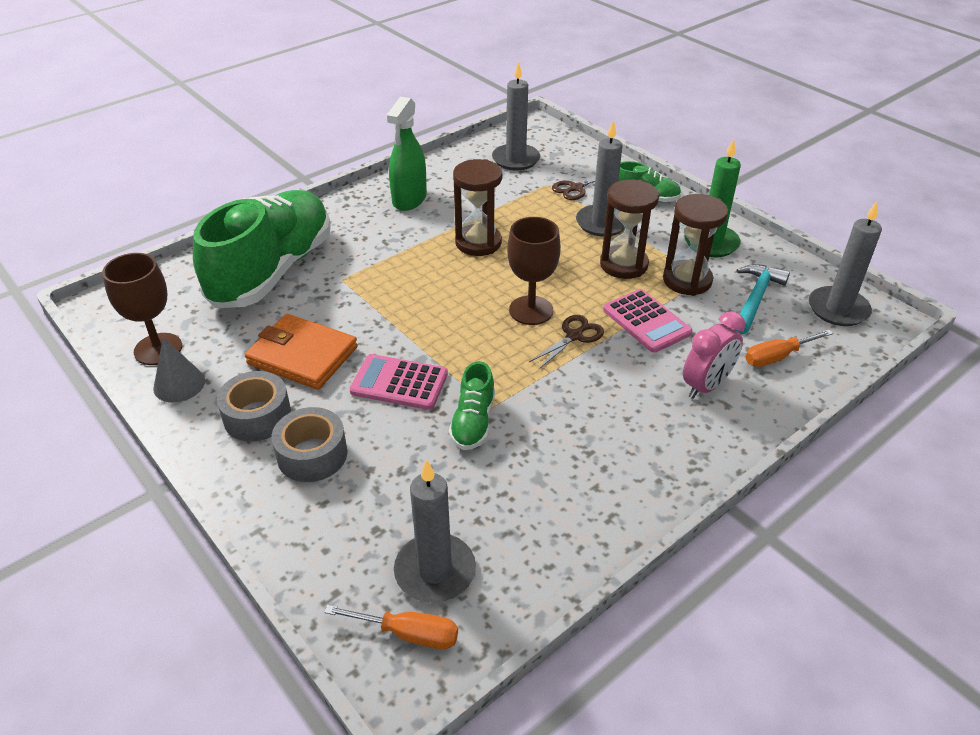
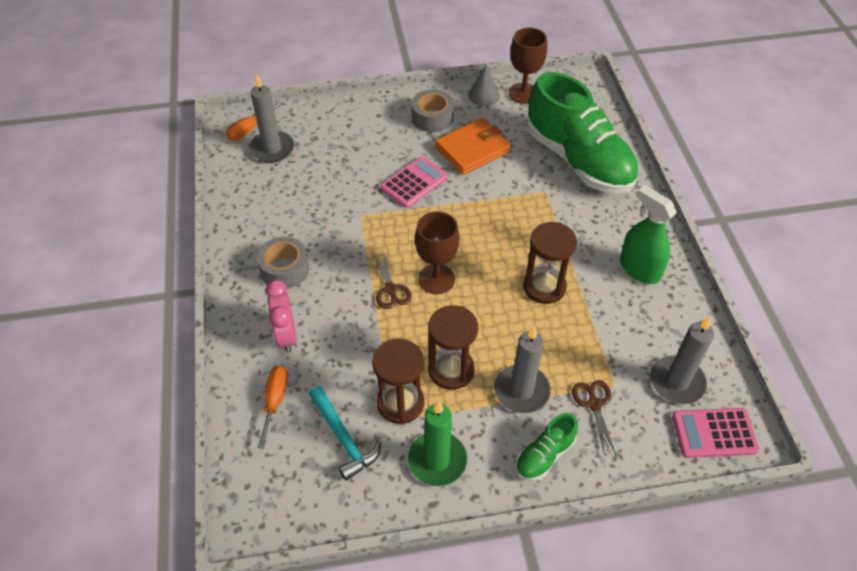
camera: 120 degrees right, 10 degrees up
(312, 455) = (385, 130): grey tape -> grey tape (285, 269)
(473, 422) = (354, 202): green shoe -> none
(646, 321) = (373, 342): pink calculator -> pink calculator (714, 433)
(838, 309) = (285, 492): grey candle -> none

